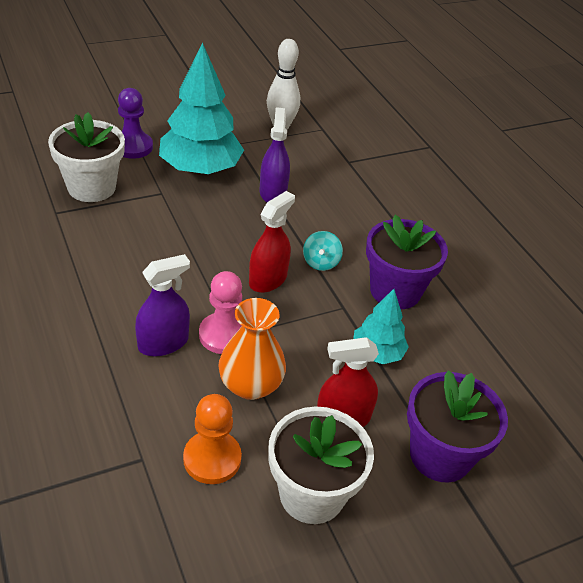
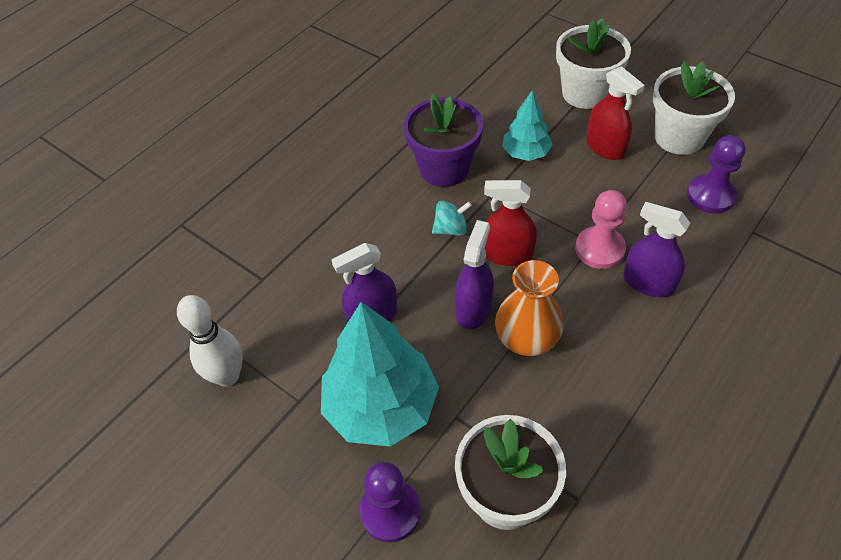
camera: 110 degrees left, 10 degrees up
(212, 459) = (710, 195): orange pawn -> purple pawn
(234, 238) = (473, 308): none -> purple spray bottle
(250, 385) = (630, 207): orange vase -> orange vase (526, 338)
(440, 455) = (585, 93): purple flower pot -> white flower pot

